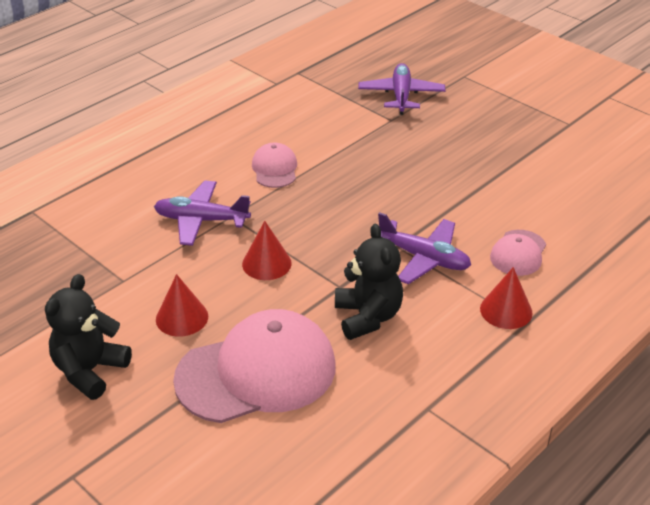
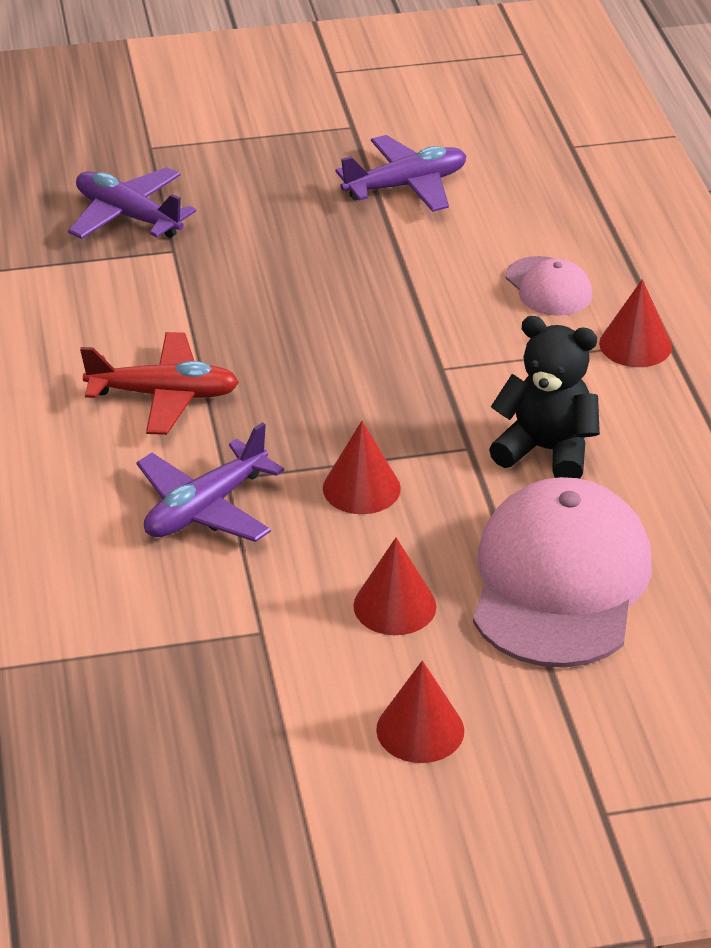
camera: 55 degrees left, 0 degrees up
(90, 371) = (420, 730): black teddy bear -> red cone
(275, 169) = (164, 395): pink cap -> red plane
(424, 258) = (485, 359): purple plane -> purple plane (406, 186)

